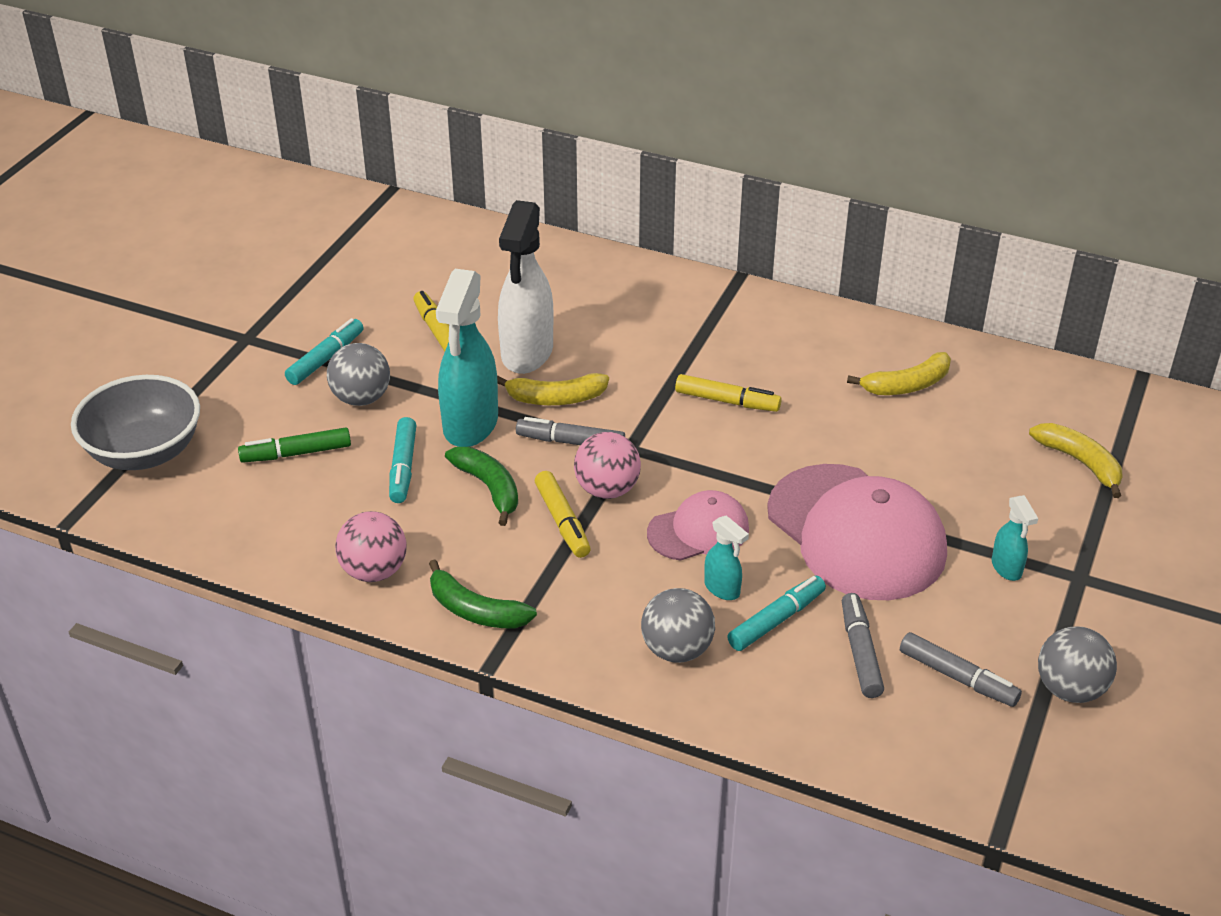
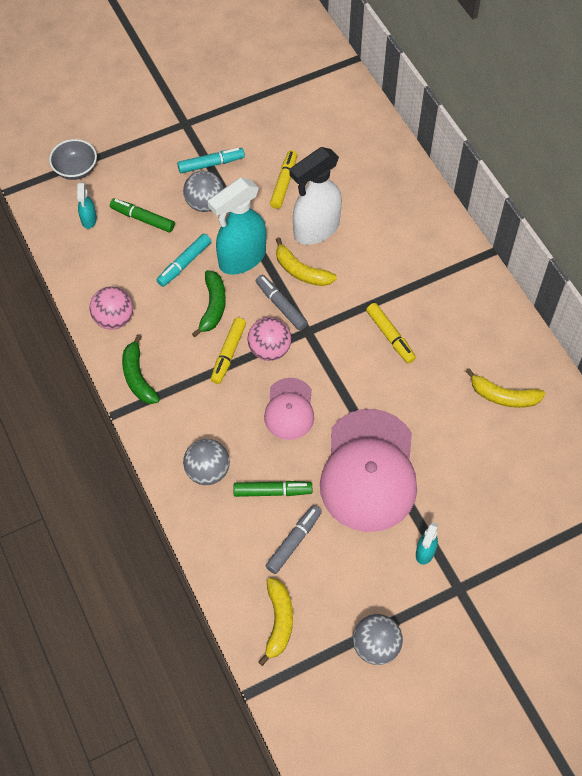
camera: 40 degrees right, 20 degrees up
(145, 452) = (76, 169): grey bowl -> grey bowl, size x0.62
(698, 531) = (289, 409): pink cap -> pink cap turned 75 degrees clockwise
(722, 589) = (265, 453): turquoise spray bottle -> turquoise spray bottle (89, 220)
(776, 620) = (272, 491): turquoise marker -> green marker
(958, 677) = (326, 594): grey marker -> none
(1080, 462) = (545, 519): yellow banana -> yellow banana (278, 622)

